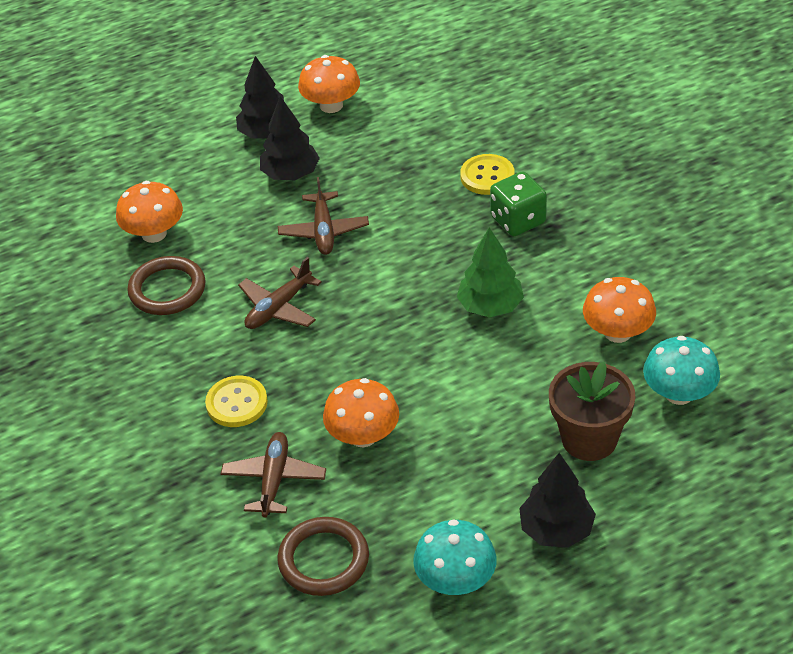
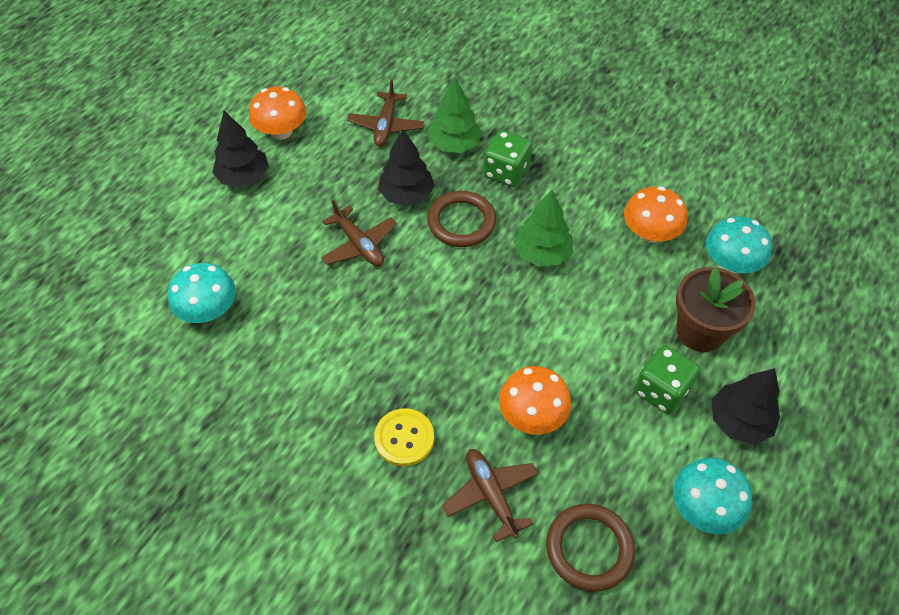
camera: 35 degrees left, 10 degrees up
(154, 233) = (209, 310): orange mushroom -> turquoise mushroom
(167, 289) = (261, 359): brown ring -> brown ring (461, 222)
(279, 308) = (373, 331): brown plane -> brown plane (386, 125)
(291, 174) = (292, 205): black tree -> black tree (406, 195)
(487, 176) = (454, 144): yellow button -> green tree
(503, 470) = (661, 390): none -> green dice

